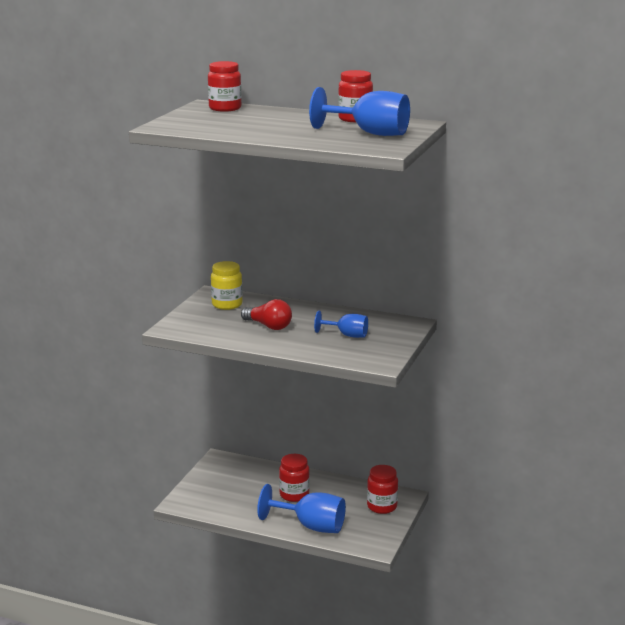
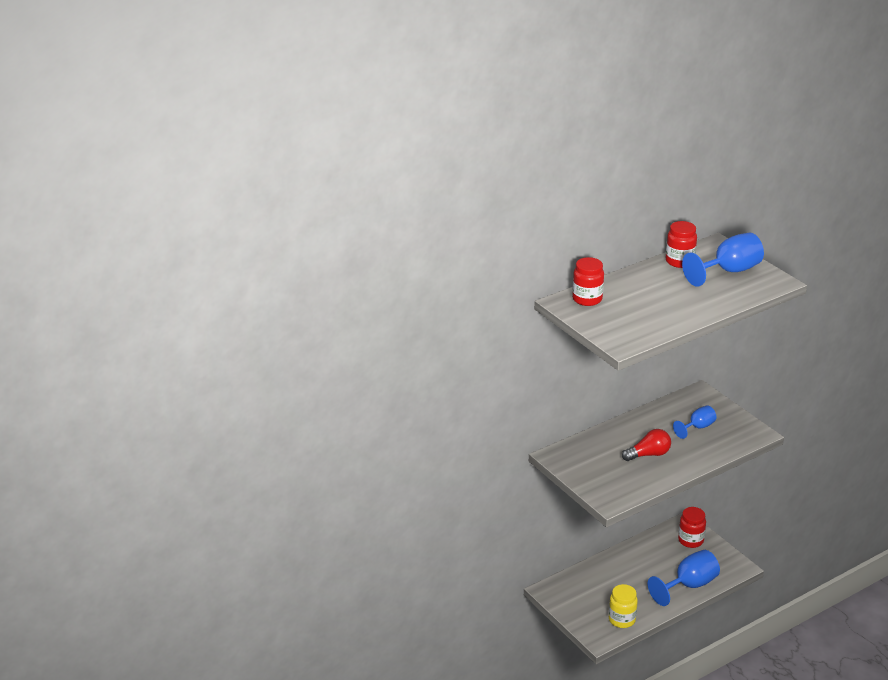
camera: 55 degrees left, 10 degrees up
(227, 304) = (586, 458): yellow jar -> yellow jar (622, 620)
(294, 495) = (638, 575): red jar -> none

